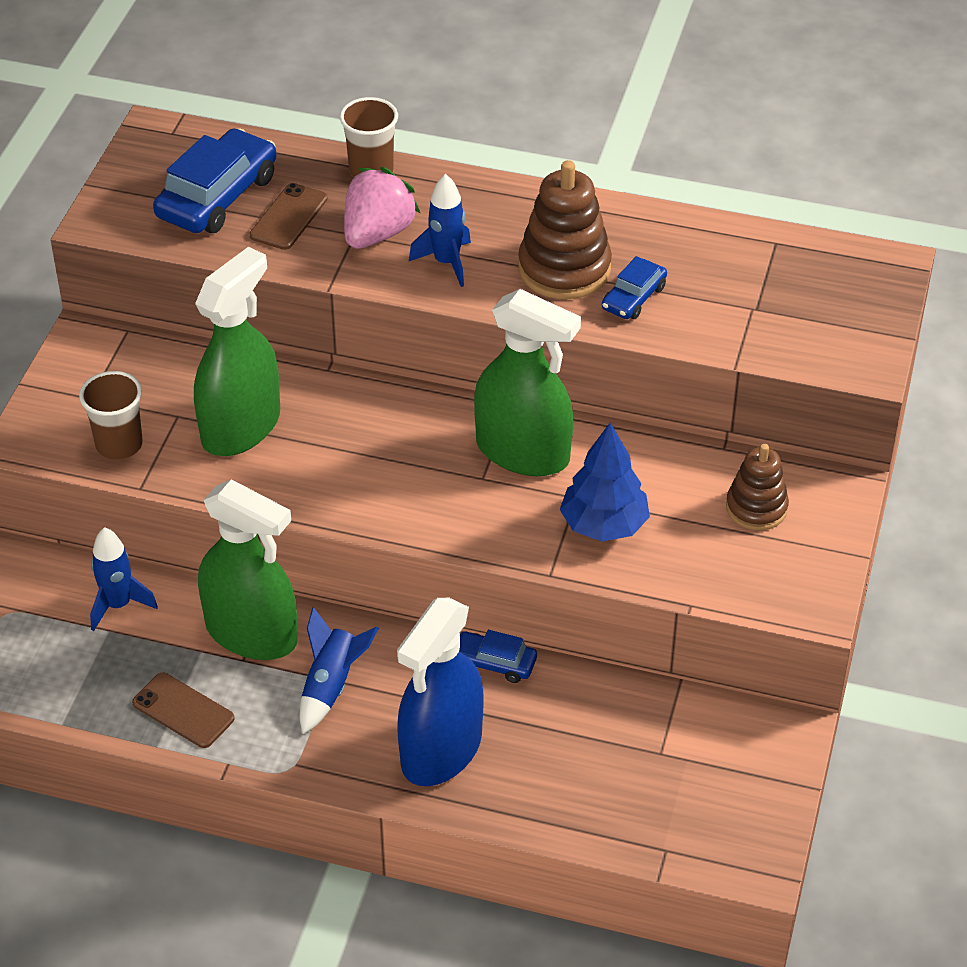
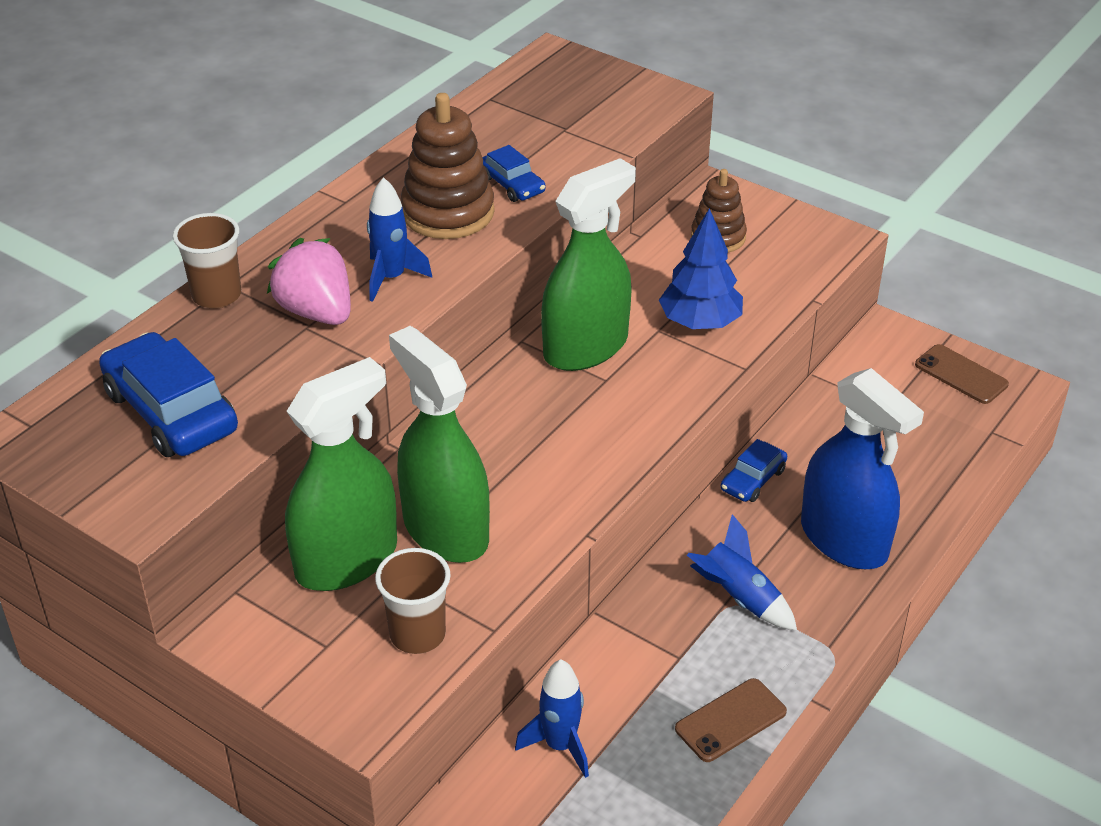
camera: 70 degrees left, 5 degrees down
(251, 633) = (647, 642): green spray bottle -> green spray bottle (346, 560)
(289, 217) = (245, 366): brown phone -> brown phone (961, 374)

